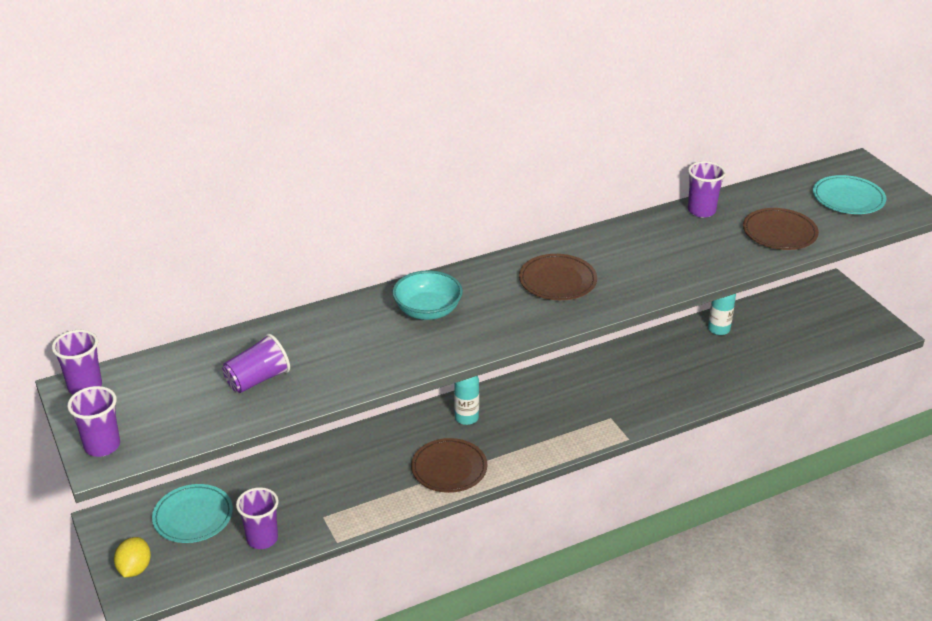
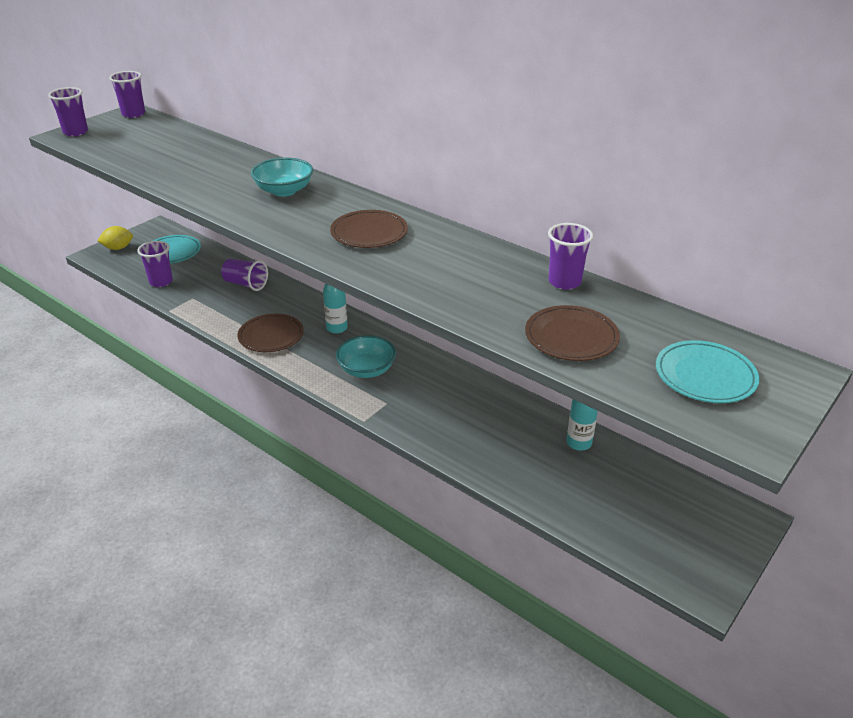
camera: 65 degrees right, 0 degrees up
(257, 379) = (163, 156): purple cup -> purple cup (245, 284)
(552, 416) = (367, 370): none -> turquoise bowl

